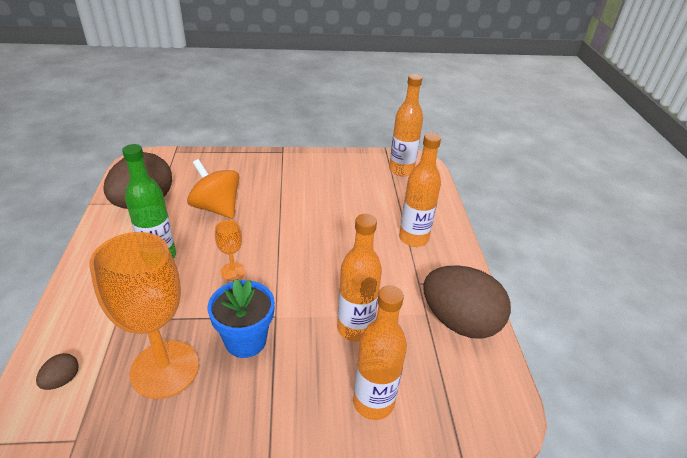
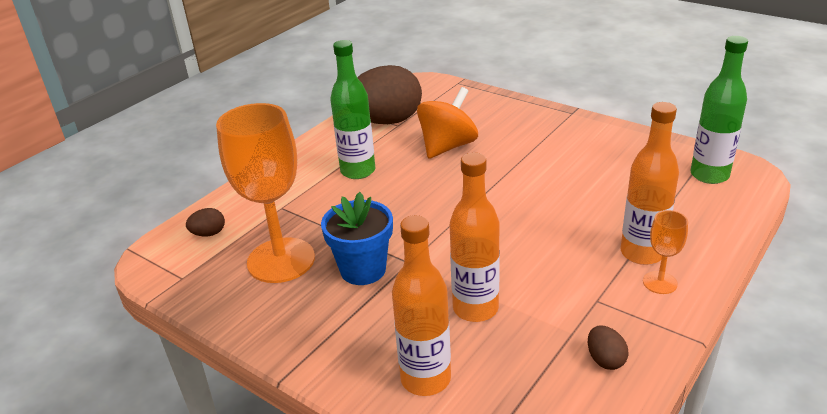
camera: 45 degrees right, 5 degrees down
(216, 208) = (447, 146): orange spinning top -> orange spinning top turned 45 degrees clockwise
(233, 271) = (408, 208): orange goblet -> orange goblet (660, 282)
(401, 170) = (709, 175): orange bottle -> green bottle
(459, 322) = (605, 360): brown egg -> brown egg, size x0.40

